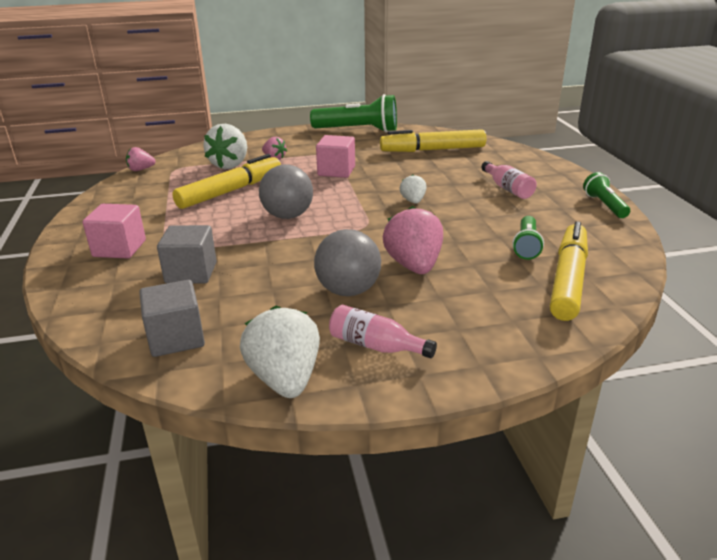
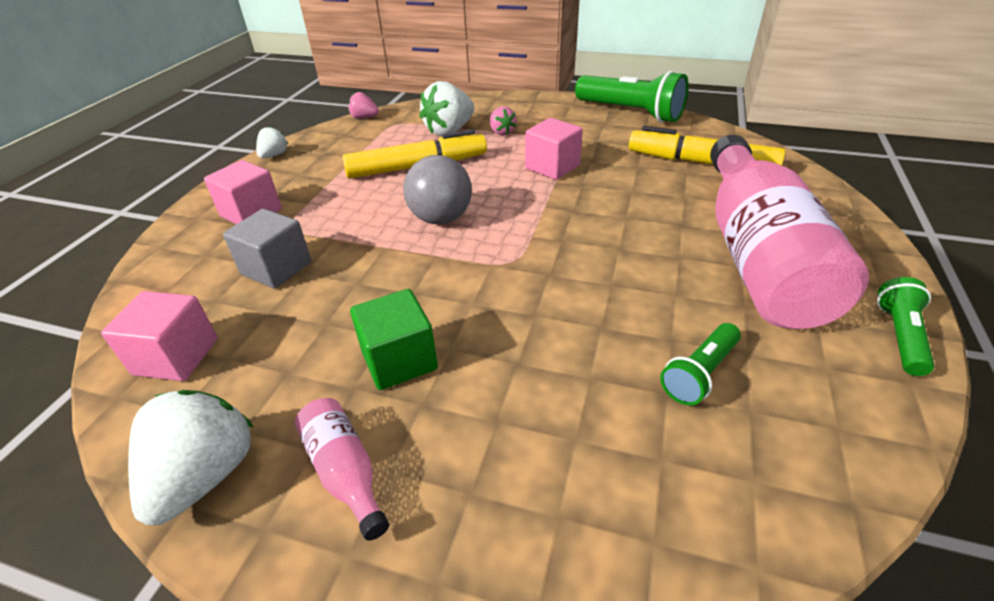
camera: 30 degrees right, 10 degrees up
(176, 338) = (176, 357): grey cube -> pink cube
(348, 291) = (399, 360): grey ball -> green cube
(413, 201) = (604, 239): white strawberry -> white strawberry (274, 155)
(414, 266) = (512, 349): pink strawberry -> none
(507, 188) = (756, 255): pink bottle -> pink bottle, size x2.50
(568, 280) = (713, 470): yellow marker -> none

